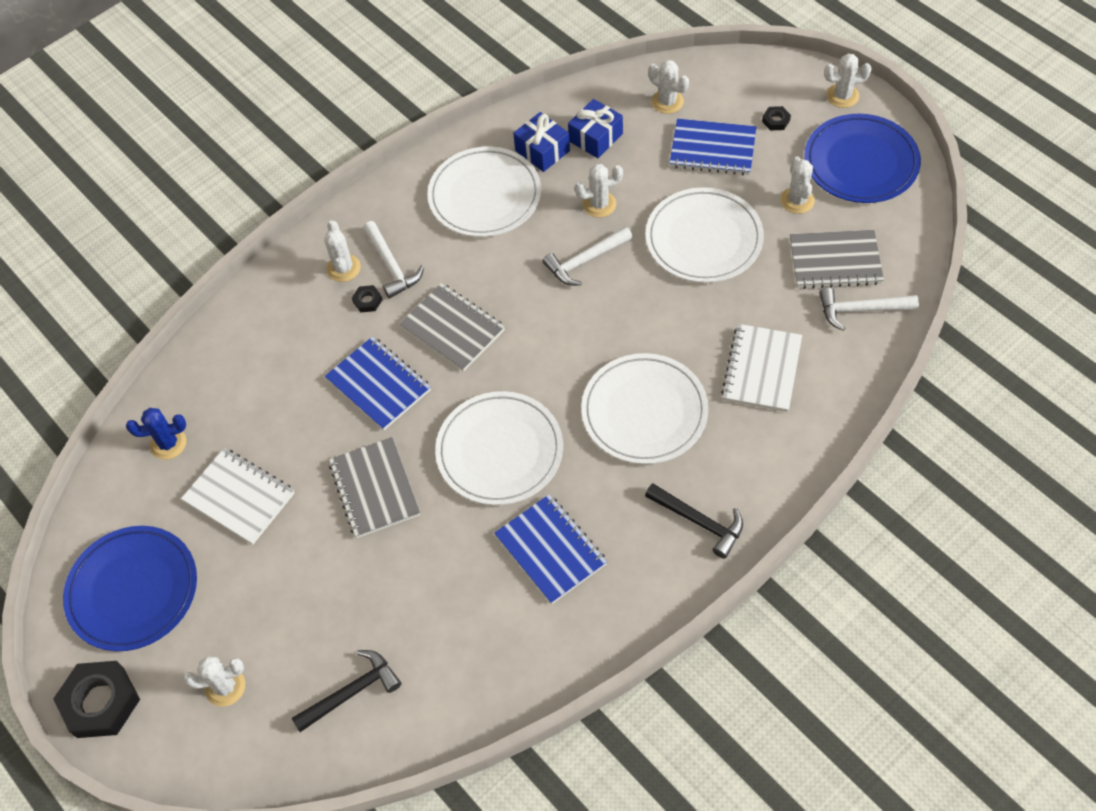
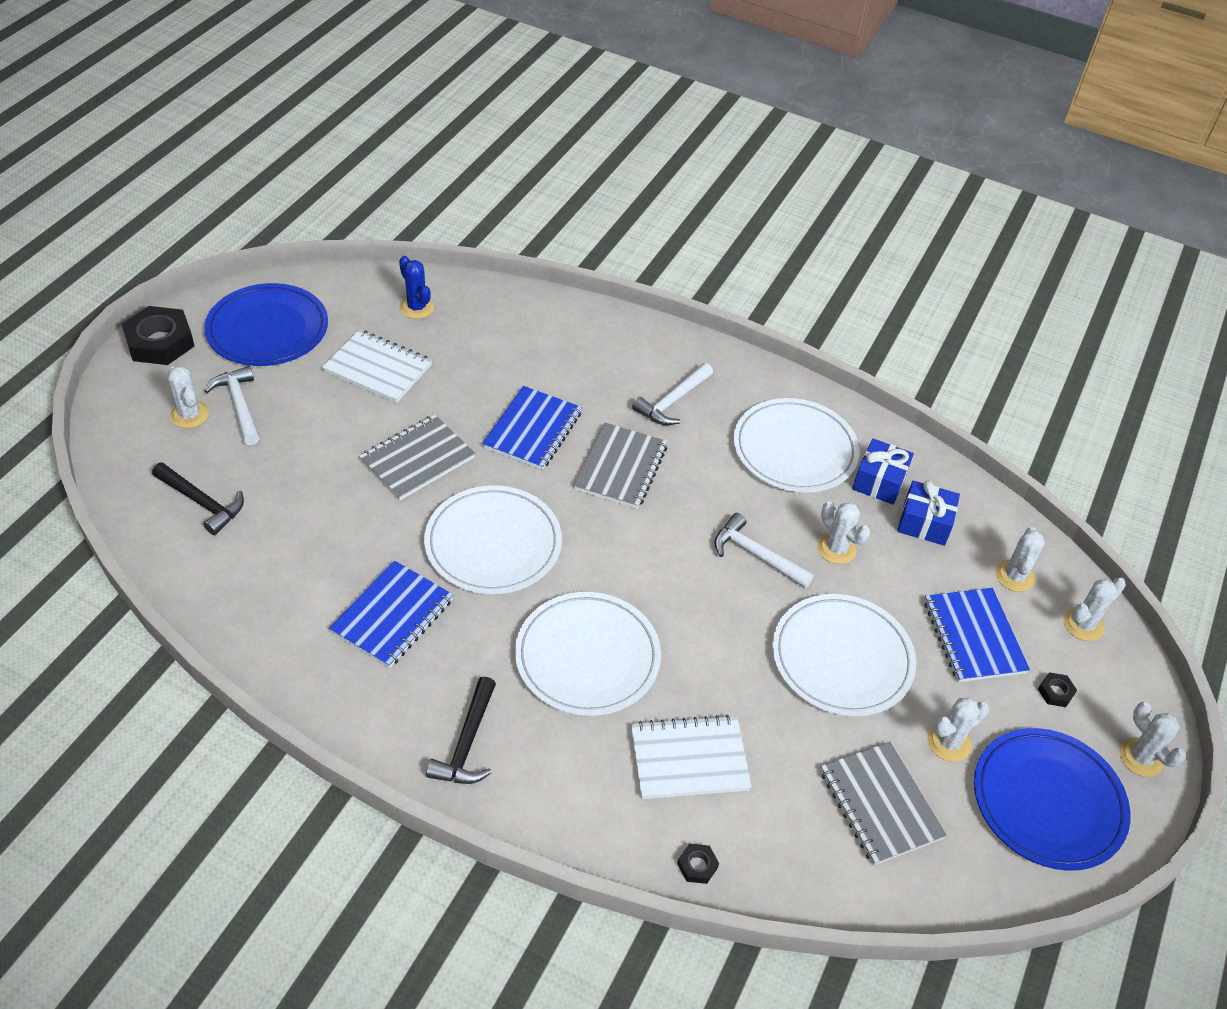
camera: 60 degrees right, 10 degrees down
(239, 497) = (378, 369): white notebook -> white notebook turned 75 degrees counterclockwise
(343, 268) = (652, 368): white cactus -> white cactus (1083, 624)
(367, 301) = (624, 395): black nut -> black nut (697, 865)
(861, 310) = (822, 850): white hammer -> white hammer (239, 405)

